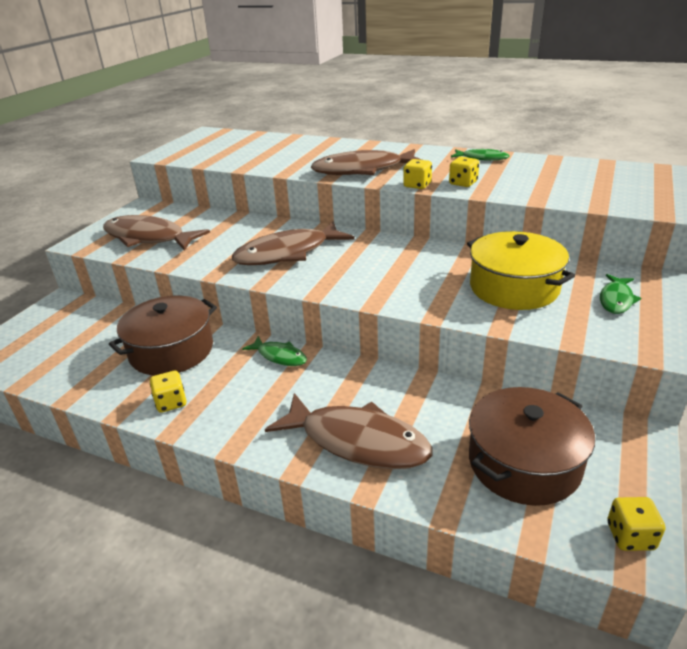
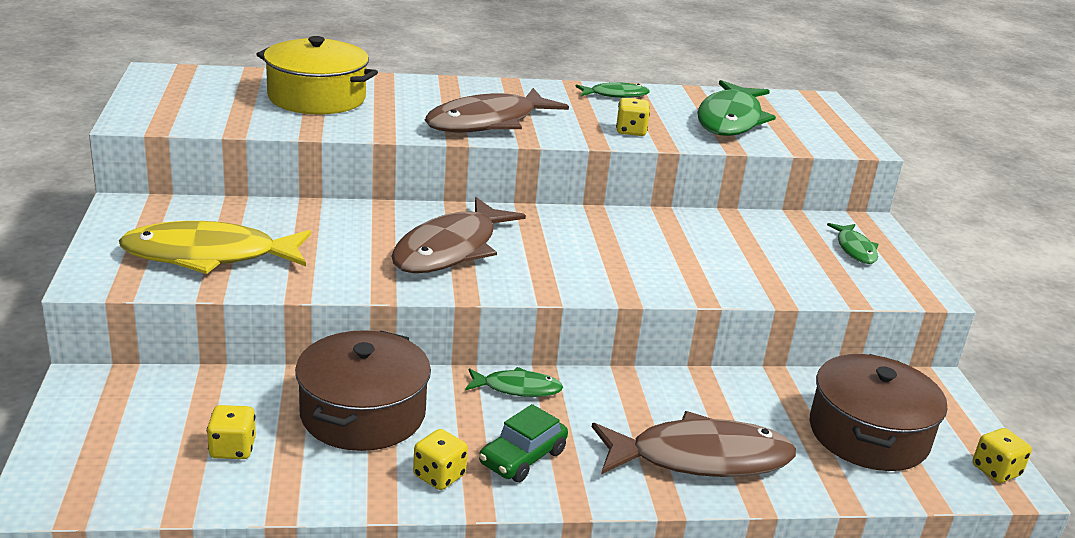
camera: 35 degrees left, 5 degrees down
(148, 238) = (209, 256): brown fish -> yellow fish
(233, 405) = (522, 457): none -> green car
(417, 185) = (581, 139): yellow dice -> yellow dice (232, 449)
(514, 287) = (752, 252): yellow pot -> yellow pot (317, 98)
(560, 181) = (730, 120): none -> green fish

